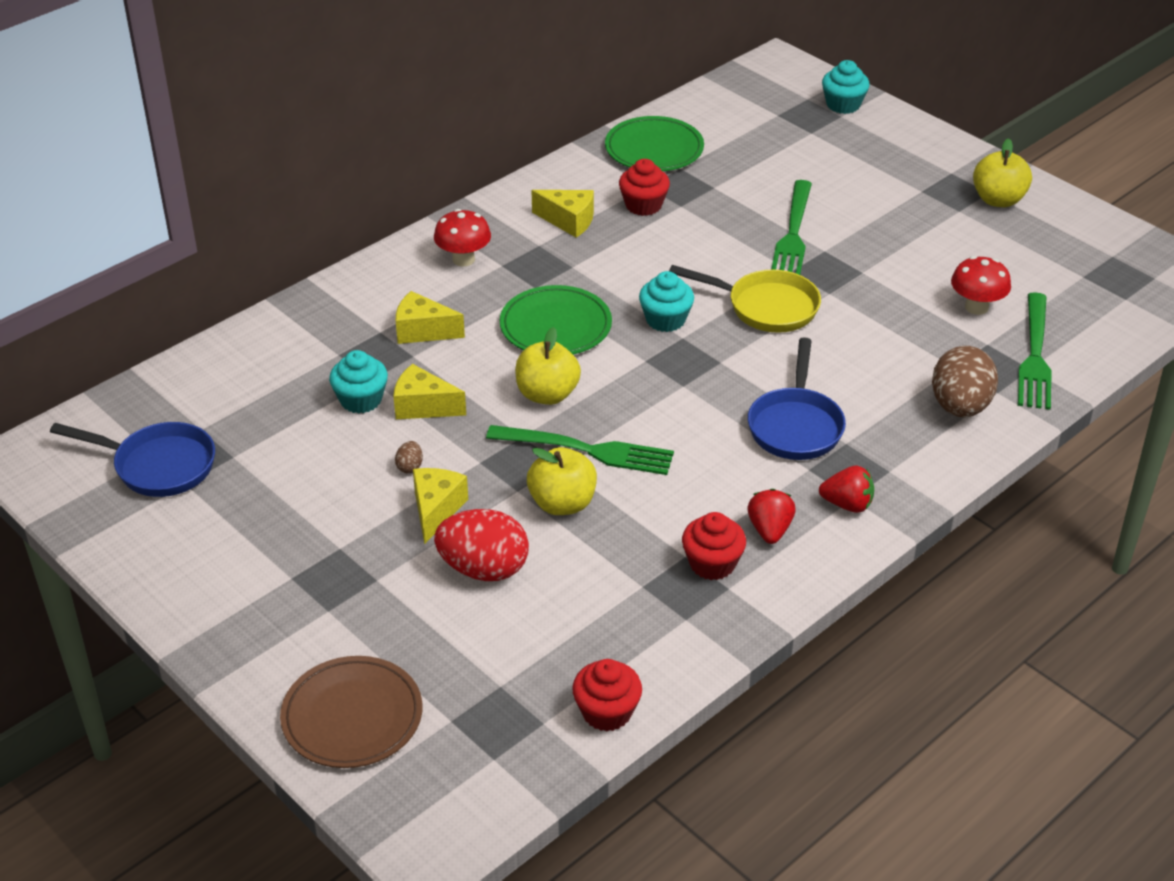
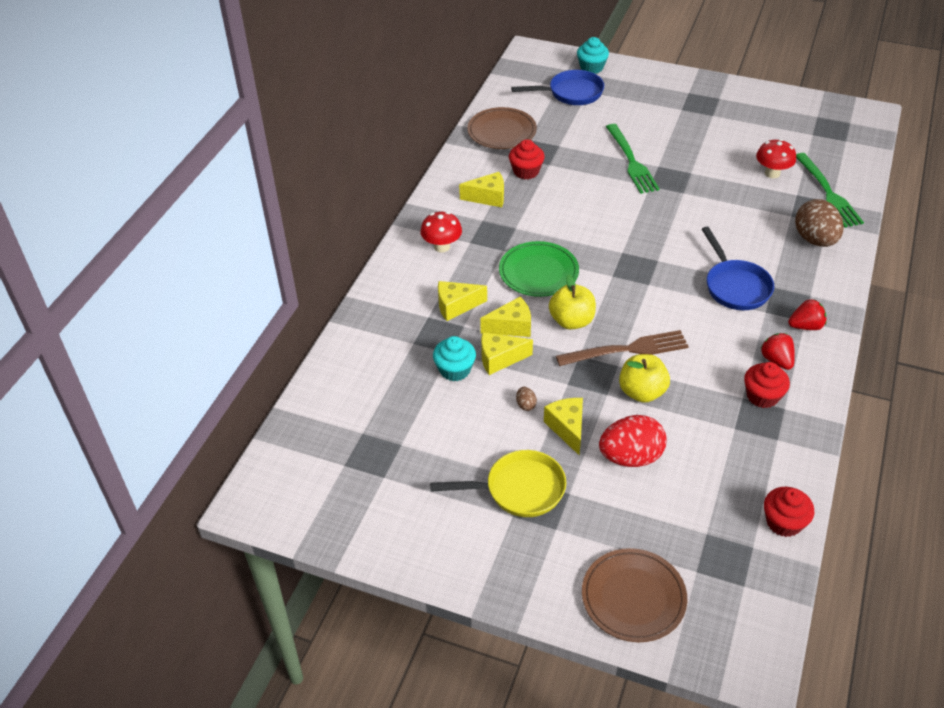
camera: 25 degrees left, 5 degrees up
(158, 465) = (354, 472): blue pan -> blue pan (571, 93)
(468, 376) = (511, 327): none -> yellow cheese
(587, 450) = (627, 350): green fork -> brown fork
(654, 149) = (501, 131): green plate -> brown plate
(665, 320) = (602, 244): turquoise cupcake -> none
(766, 307) = (654, 214): yellow pan -> yellow pan (519, 489)
(998, 200) = (728, 101): yellow apple -> none

